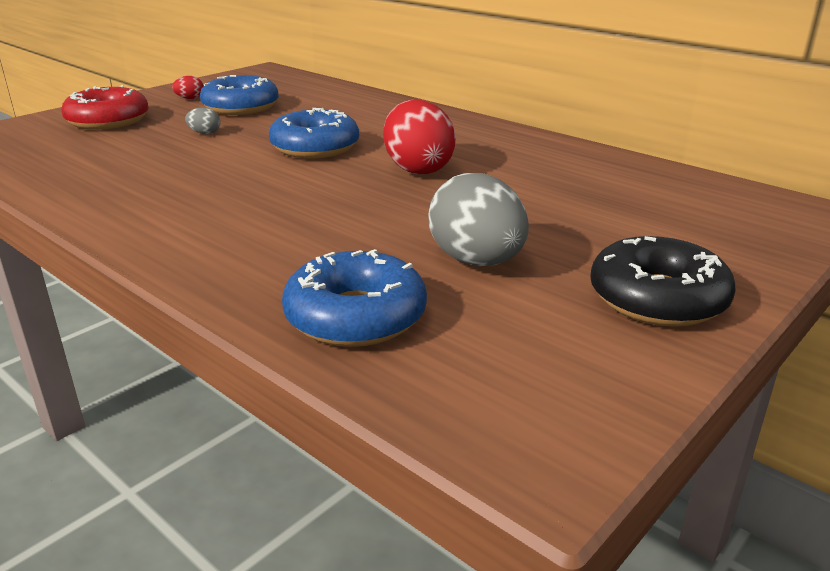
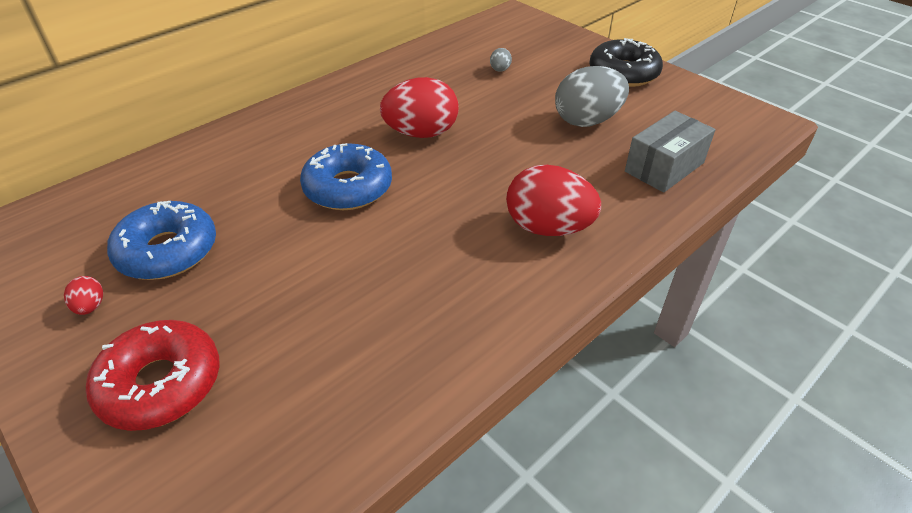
camera: 85 degrees left, 15 degrees up
(204, 133) = (267, 273): grey egg -> grey egg (500, 70)
(230, 233) = (548, 228): none -> red egg
(355, 316) = (664, 167): blue donut -> grey box

